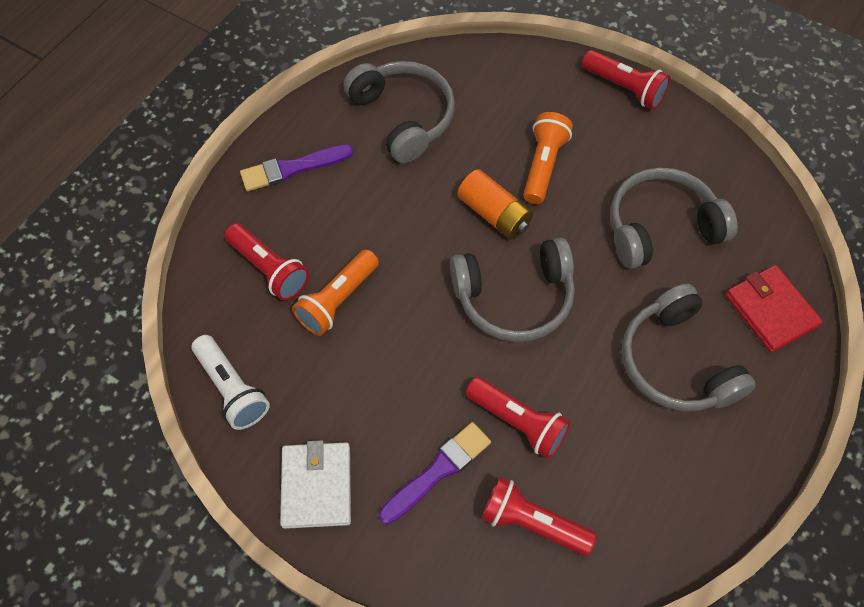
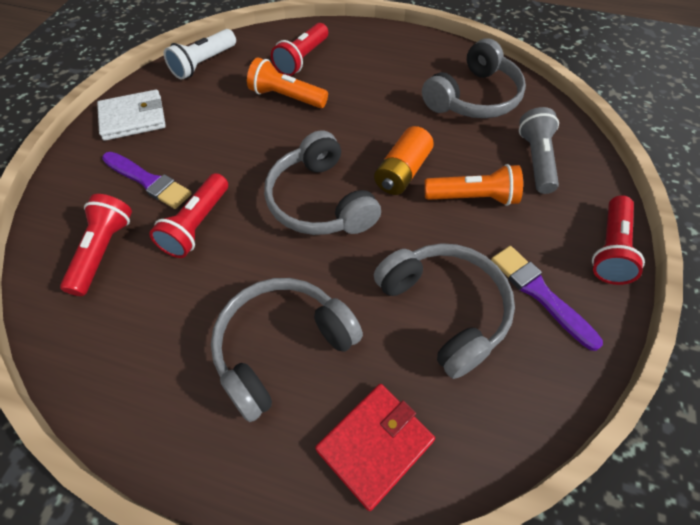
camera: 75 degrees right, 5 degrees down
(292, 168) = (392, 51): purple brush -> purple brush (540, 293)
(509, 98) = (536, 160): none -> grey flashlight

